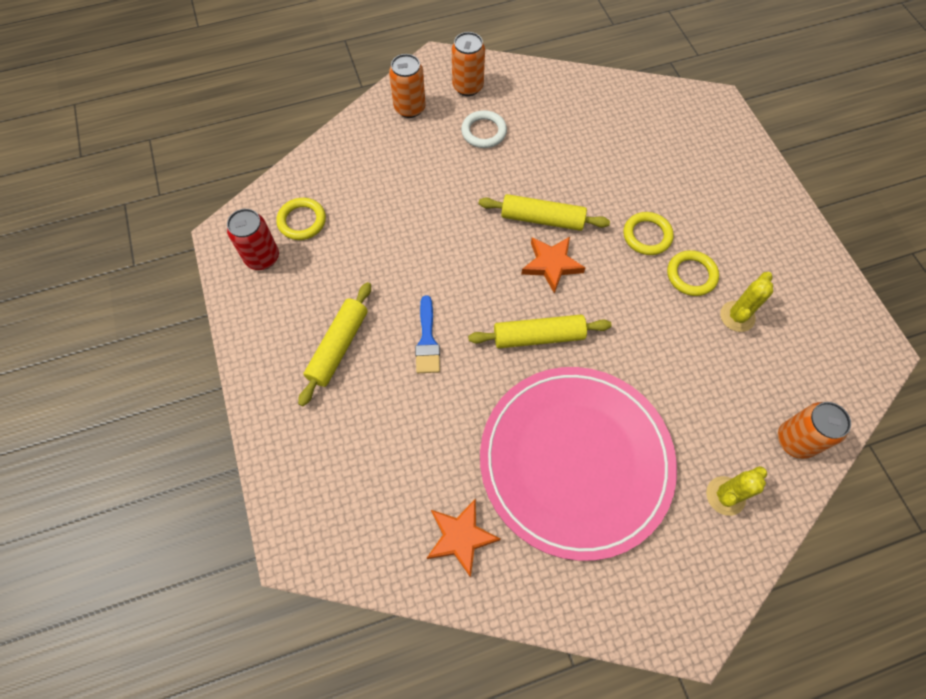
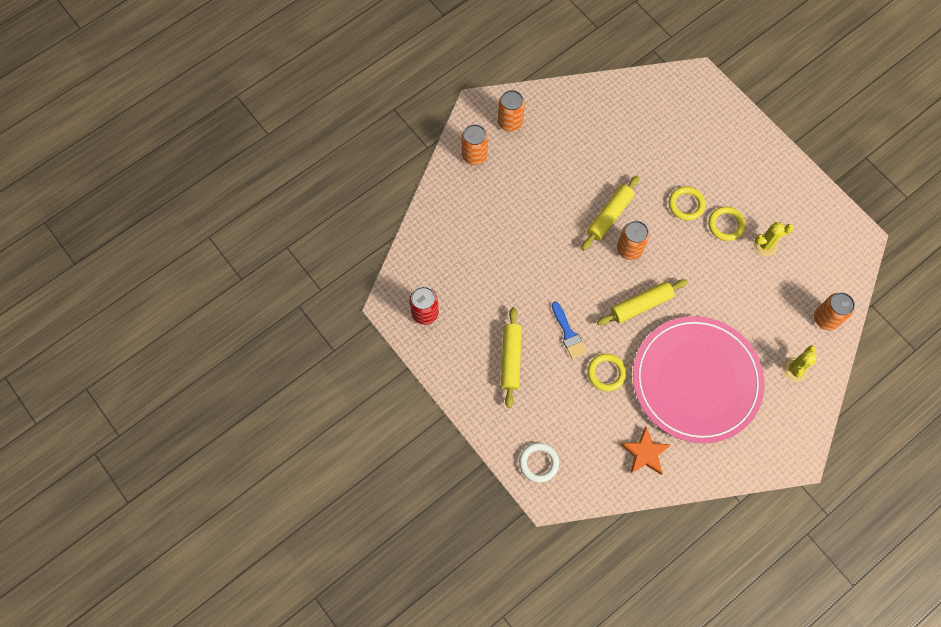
camera: 20 degrees left, 5 degrees up
(302, 221) = (439, 275): yellow ring -> yellow ring (606, 373)
(484, 132) = (538, 158): white ring -> white ring (538, 463)
(542, 219) = (609, 216): yellow rolling pin -> yellow rolling pin turned 45 degrees counterclockwise
(551, 265) = (629, 249): orange star -> orange can
(737, 316) = (765, 245): yellow cactus -> yellow cactus turned 60 degrees clockwise

